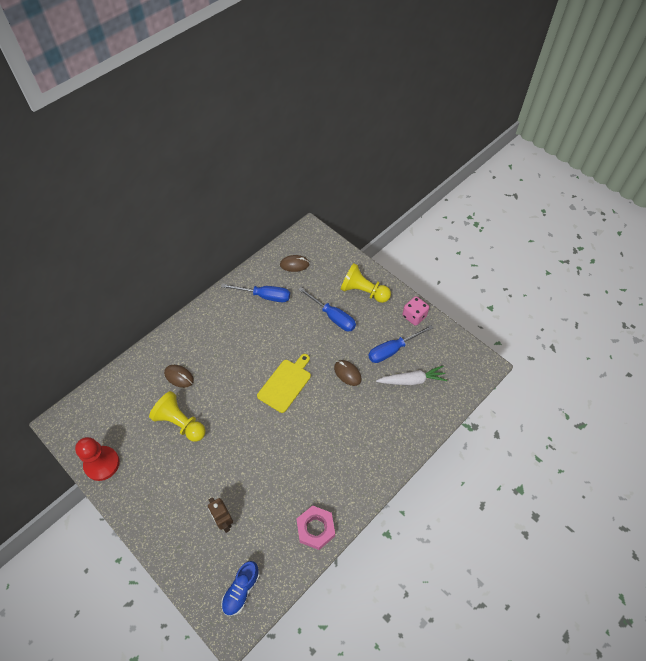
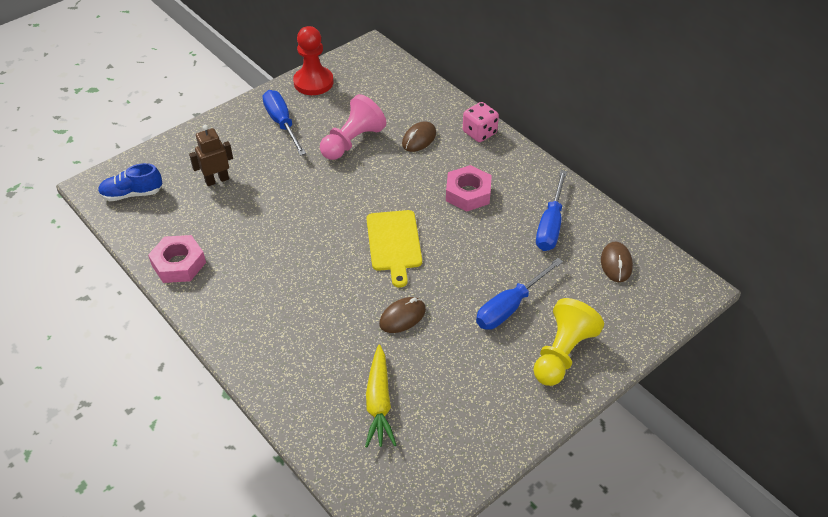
camera: 95 degrees right, 10 degrees down
(180, 423) = (352, 141): yellow pawn -> pink pawn
(236, 342) = (468, 193): none -> pink nut
(241, 590) = (132, 194): blue shoe -> blue shoe turned 45 degrees counterclockwise
(285, 384) = (394, 243): yellow cutting board -> yellow cutting board turned 45 degrees clockwise
(393, 350) = (440, 383): blue screwdriver -> blue screwdriver (282, 123)
(411, 380) = (379, 402): white carrot -> yellow carrot
(414, 316) = (508, 425): pink dice -> pink dice (479, 133)

